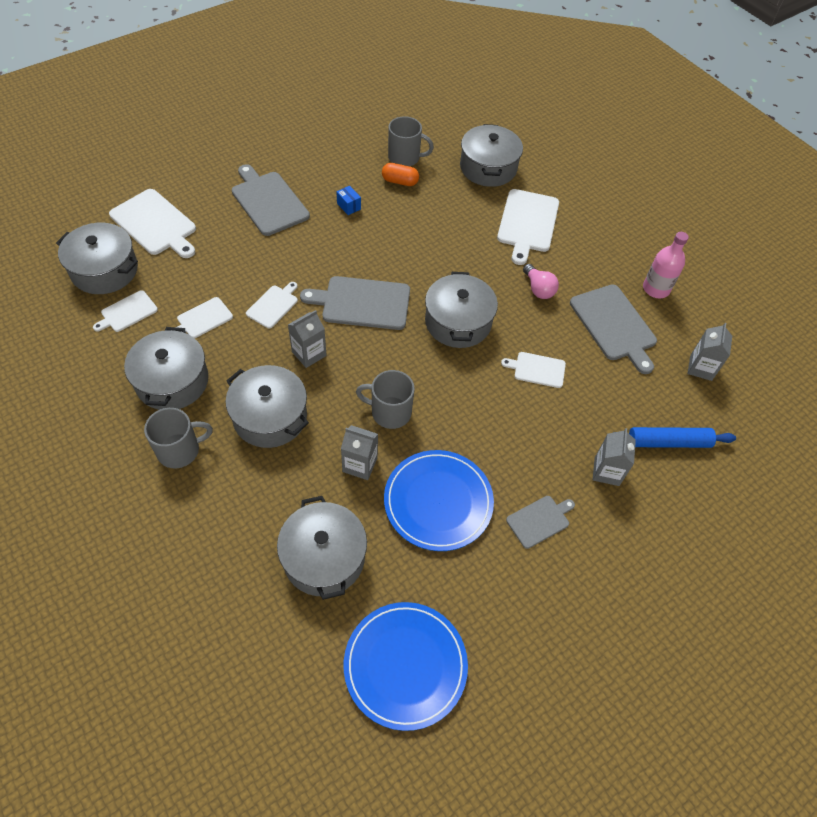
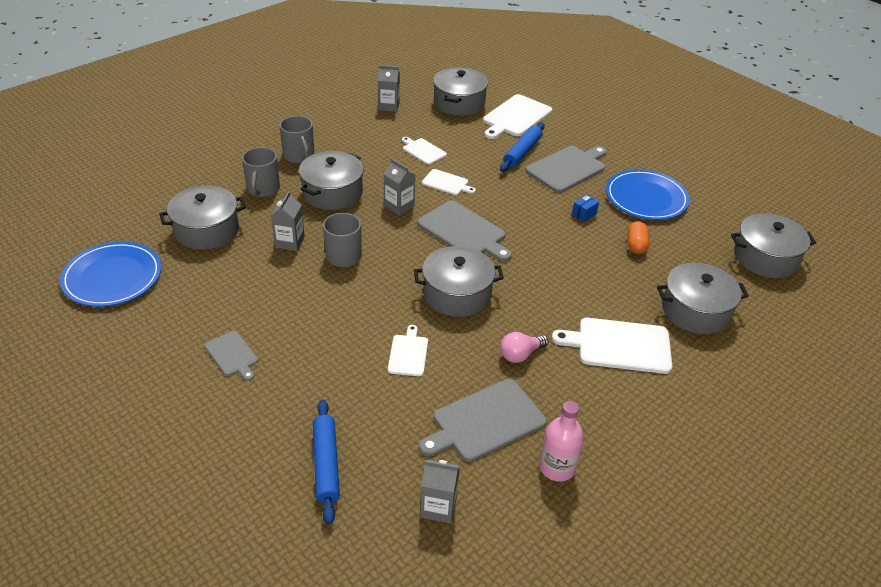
camera: 85 degrees right, 15 degrees down
(127, 312) = (421, 118): white cutting board -> none
(172, 381) = (360, 145): grey pot -> grey pot (765, 258)
(229, 232) = (522, 152): none -> blue rolling pin
(362, 303) = (464, 231): grey cutting board -> grey cutting board turned 135 degrees clockwise
(405, 158) = (674, 246): grey mug -> grey mug (263, 189)
(438, 501) = (254, 288): blue plate -> blue plate (646, 198)
(606, 471) = (286, 407): grey carton -> grey carton (389, 106)

